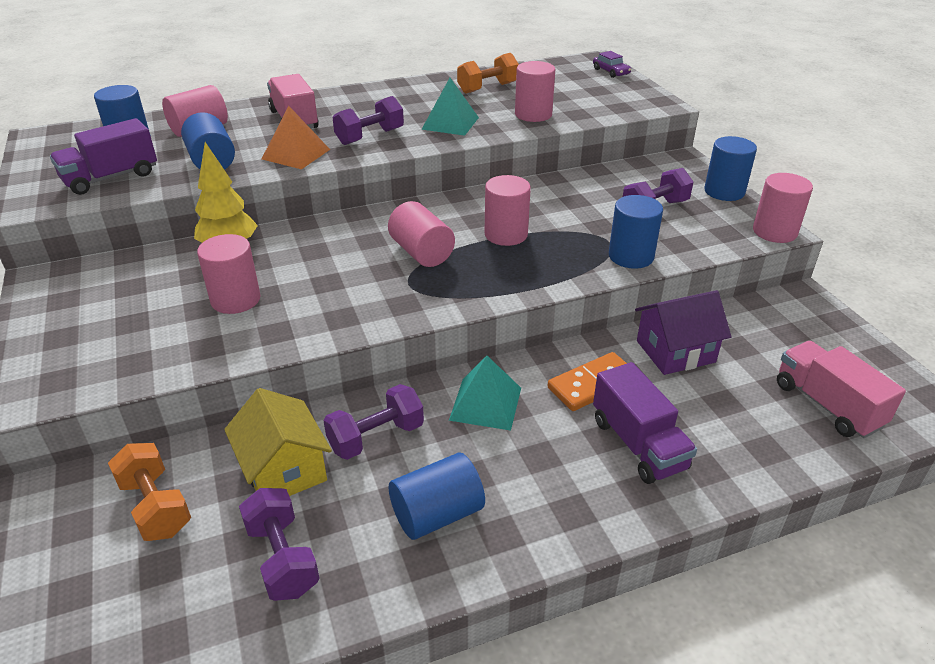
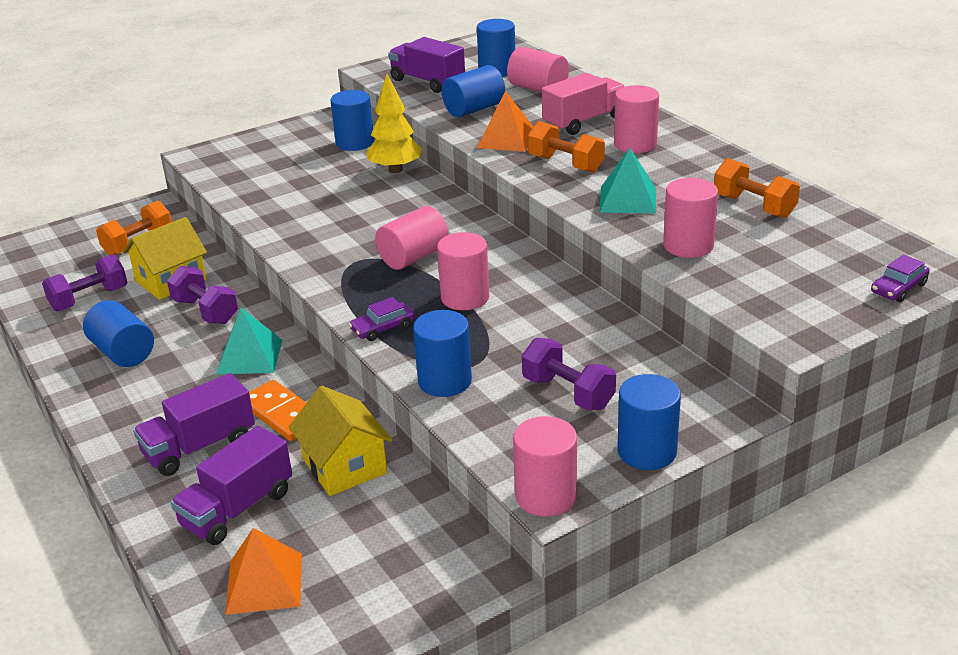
camera: 80 degrees right, 5 degrees down
(134, 267) = (355, 143): none -> blue cylinder
(235, 299) = (317, 191): pink cylinder -> pink cylinder (635, 144)
(370, 136) = (565, 164): purple dumbbell -> orange dumbbell
(541, 279) = (383, 328): none -> purple car
(675, 351) = (344, 466): purple house -> yellow house
(733, 419) = (237, 509): none -> purple truck
(827, 405) = (264, 583): pink truck -> orange pyramid

